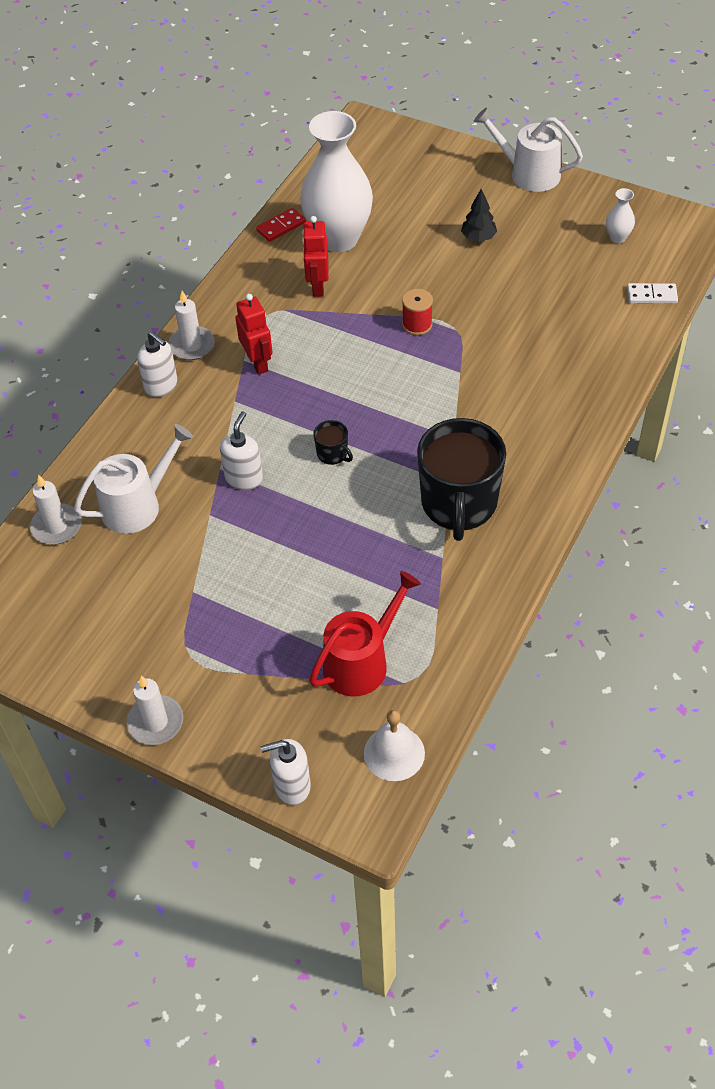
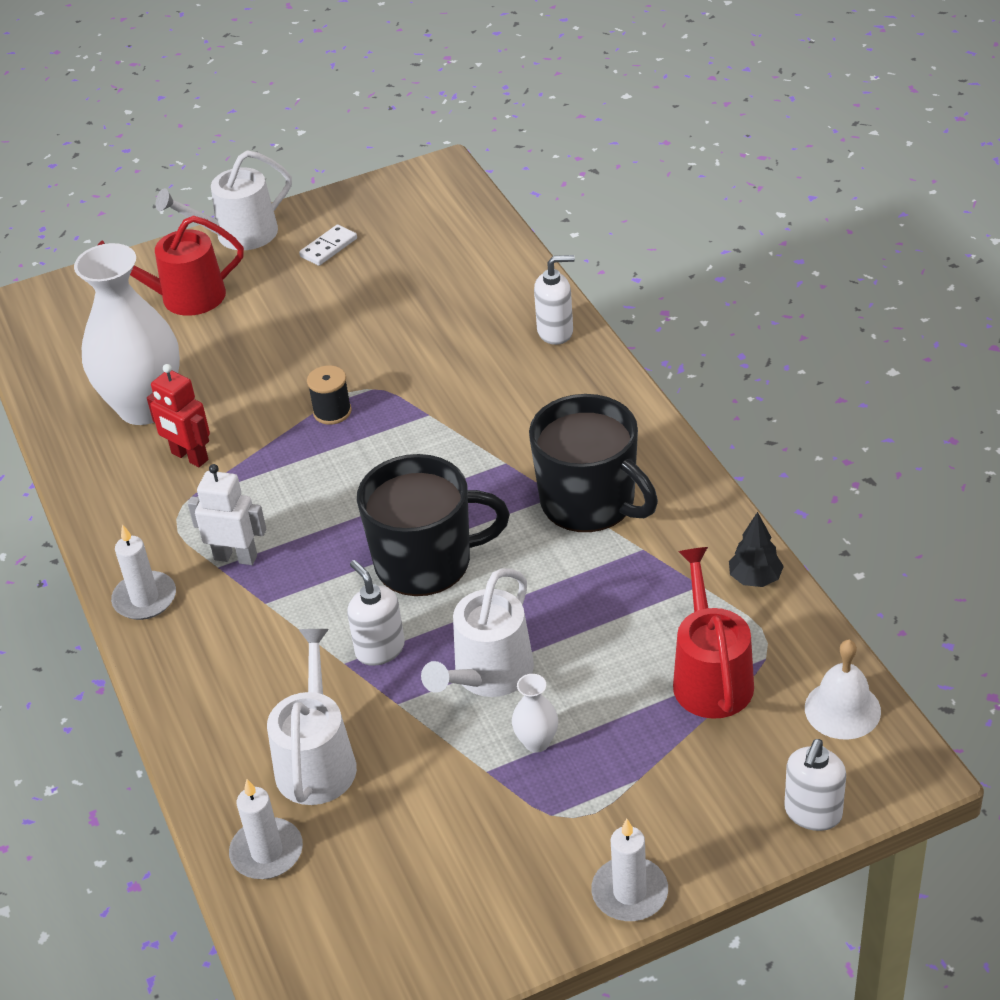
camera: 50 degrees left, 10 degrees down
(161, 386) = (171, 654): white soap dispenser -> white soap dispenser (555, 332)
(258, 363) = (236, 557): red robot -> white robot
(268, 544) = (488, 674): none -> white watering can
(281, 226) = (69, 441): red domino -> none
(332, 454) = (426, 562): black mug -> black mug, size x2.42
(417, 324) = (332, 412): red spool -> black spool
(448, 189) = (185, 297): none -> red watering can
(478, 238) = (275, 311): black tree -> black tree (755, 579)
(617, 237) = (393, 225): white vase -> white vase (537, 742)
(651, 295) = (488, 243): white domino -> white domino (328, 248)

